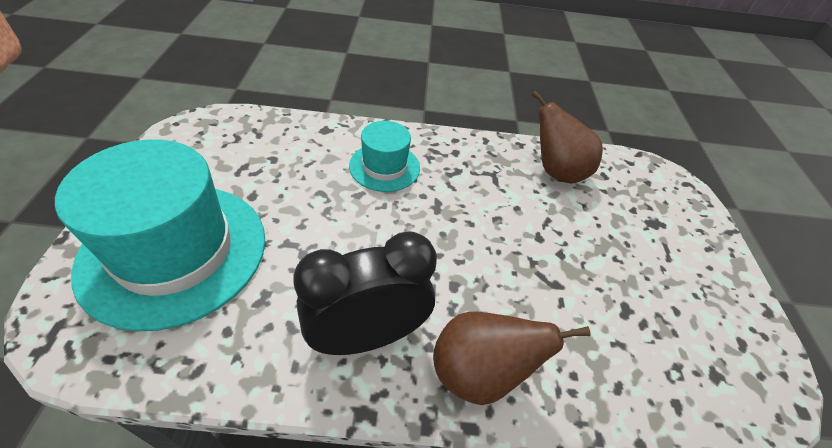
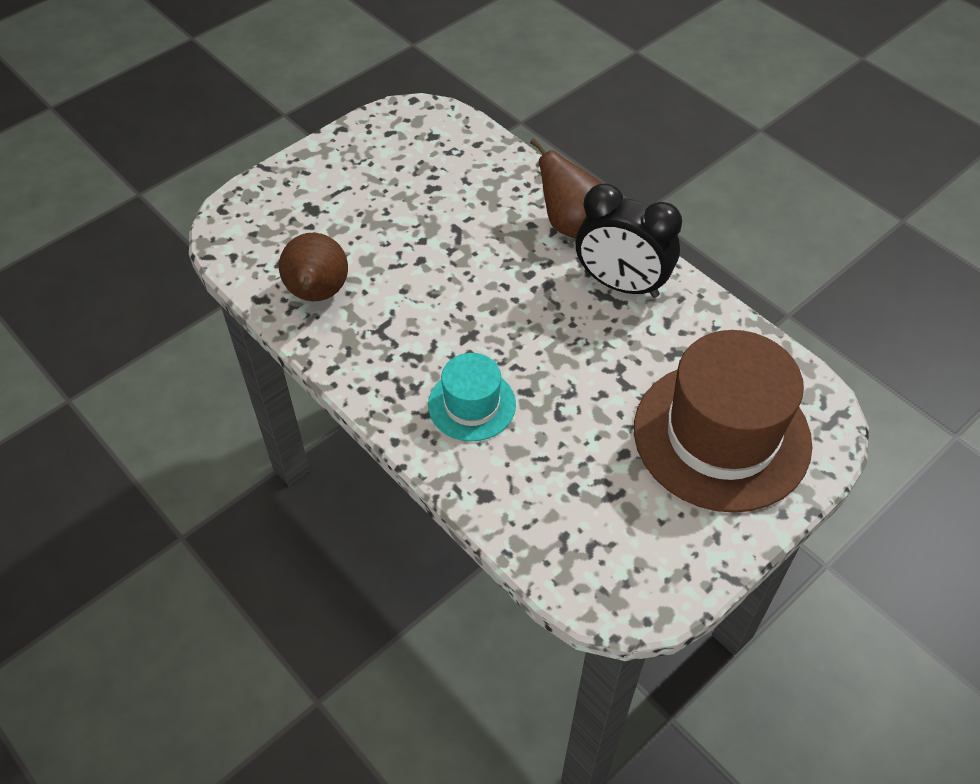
camera: 130 degrees left, 5 degrees up
(174, 251) = (721, 435): turquoise hat -> brown hat

